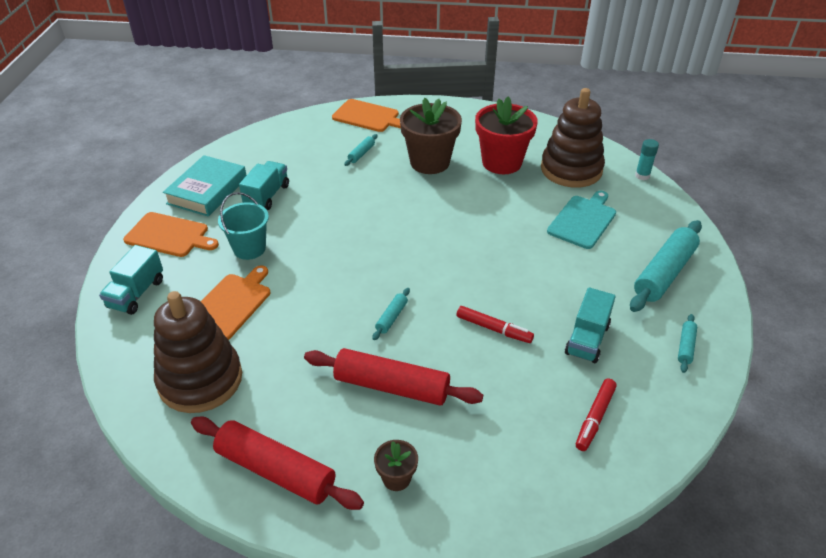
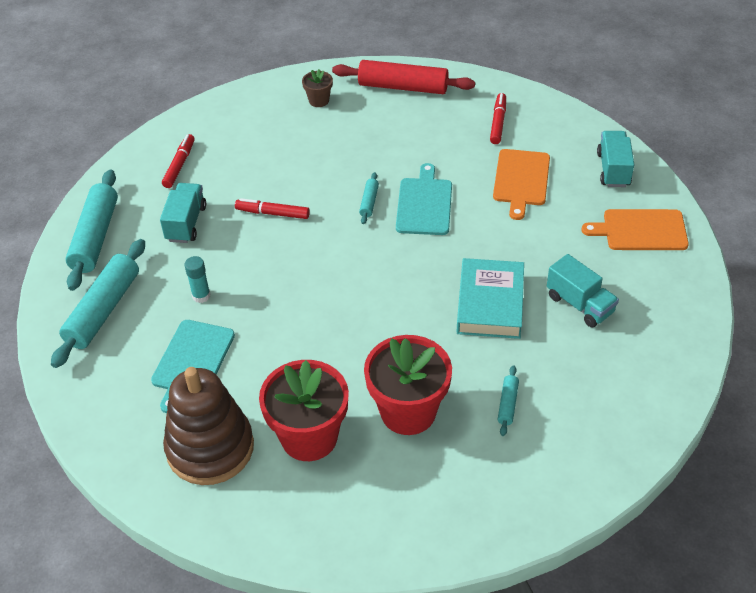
camera: 165 degrees right, 5 degrees up
(200, 380) = (498, 122): brown stacking toy -> red marker
(207, 191) = (654, 294): turquoise book -> turquoise book (490, 303)
(249, 248) = (547, 236): turquoise bucket -> none
(267, 196) = (580, 304): turquoise truck -> turquoise truck turned 45 degrees counterclockwise
(339, 302) = (424, 204): none -> turquoise cutting board
(368, 116) = (541, 488): orange cutting board -> none
(391, 386) = (345, 151): red rolling pin -> none
(429, 162) = (408, 412): brown flower pot -> red flower pot
(642, 176) = (110, 461): turquoise glue stick -> turquoise glue stick (201, 296)
(685, 347) = (95, 237): turquoise rolling pin -> turquoise rolling pin, size x2.19

